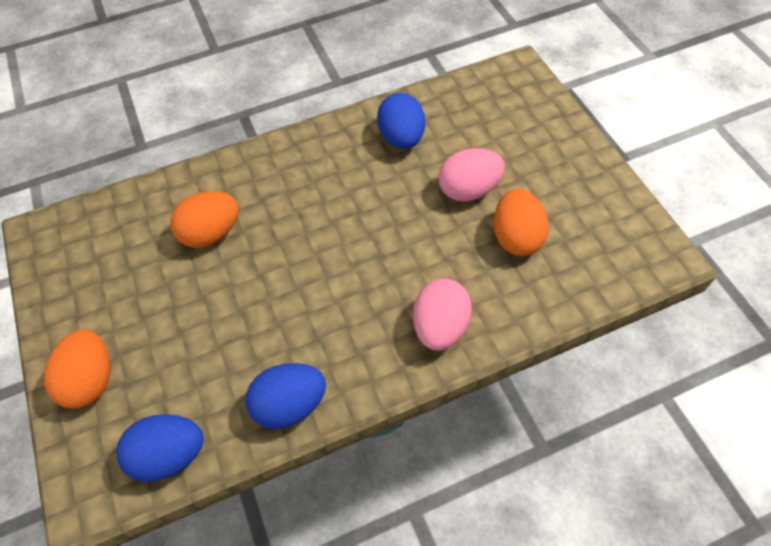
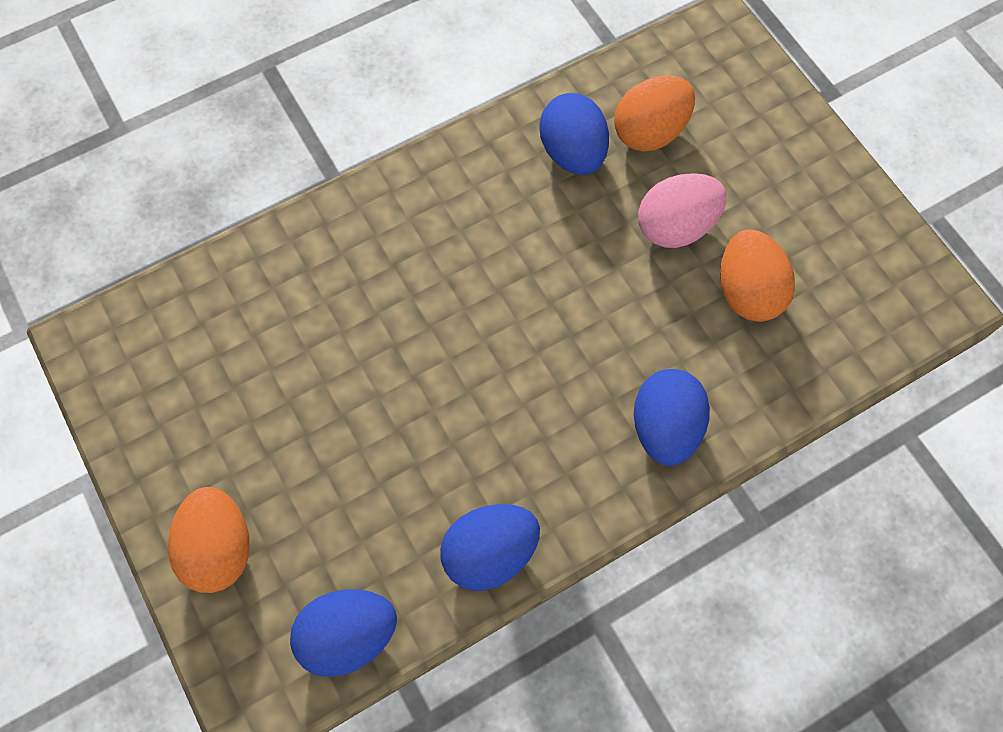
camera: 10 degrees left, 10 degrees up
(211, 233) = (334, 322): orange egg -> orange egg (649, 132)
(440, 326) = (665, 427): pink egg -> blue egg

